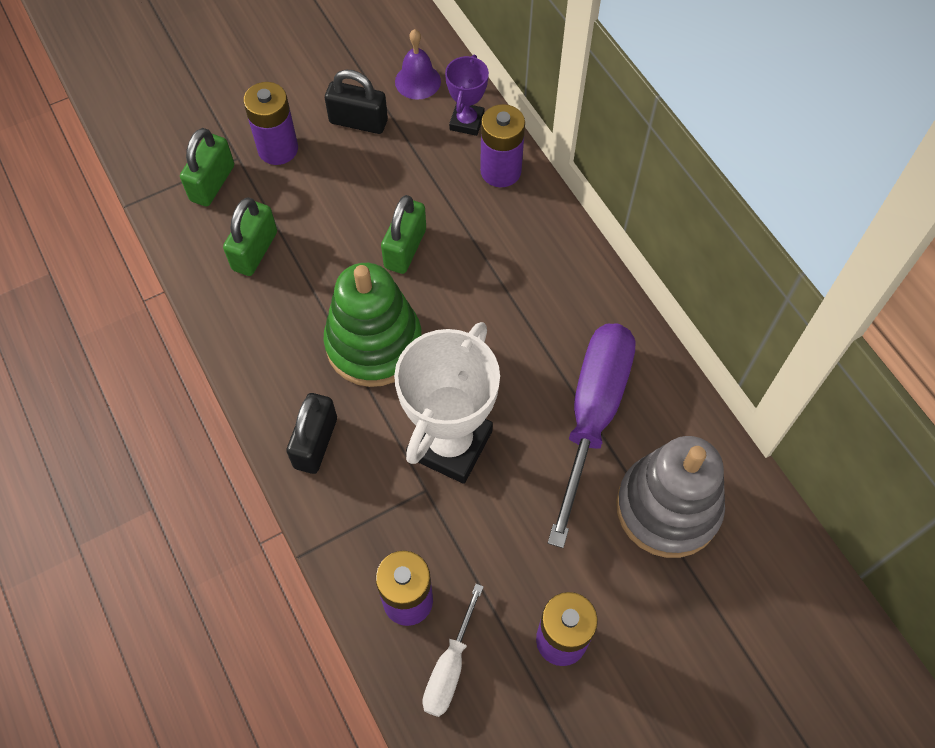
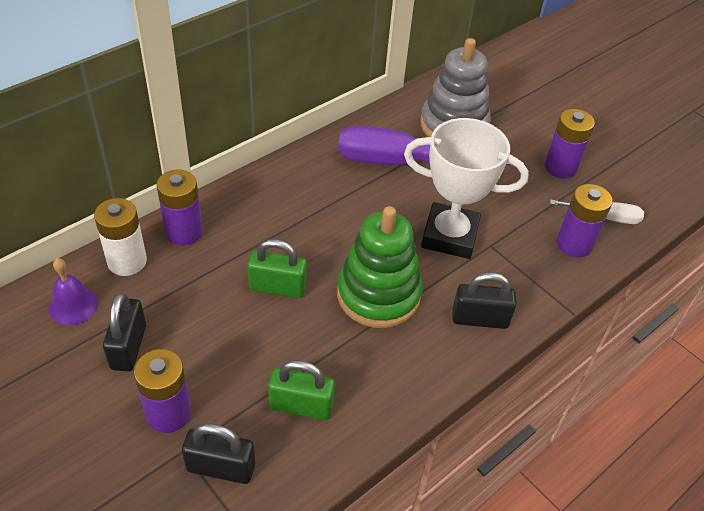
camera: 105 degrees left, 15 degrees down
(212, 183) = (221, 467): green padlock -> black padlock
(466, 122) = (127, 261): purple trophy -> white battery

